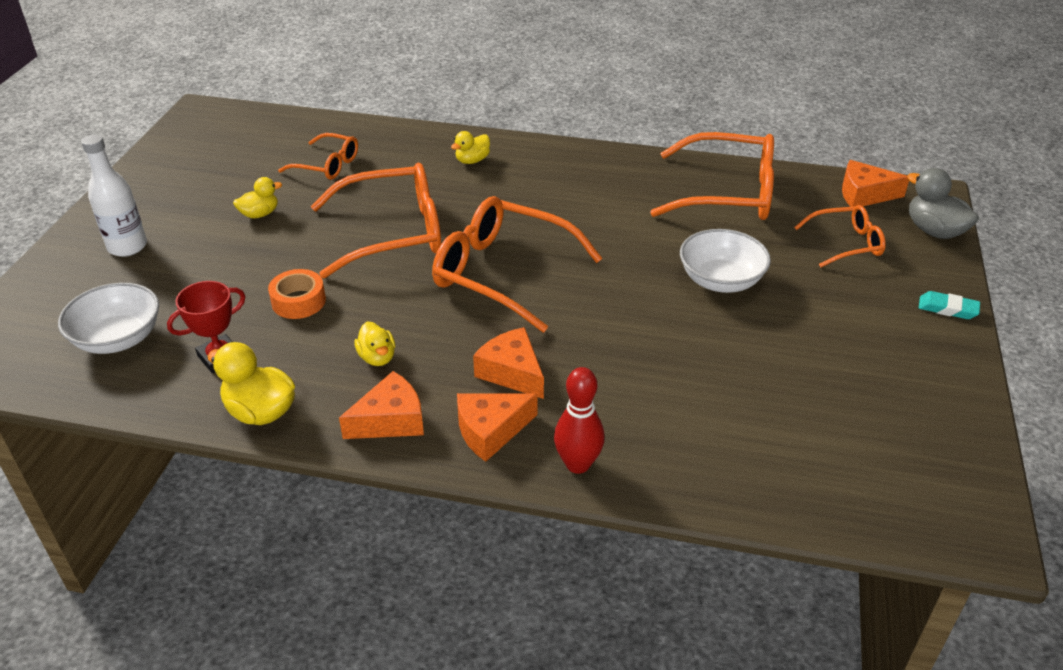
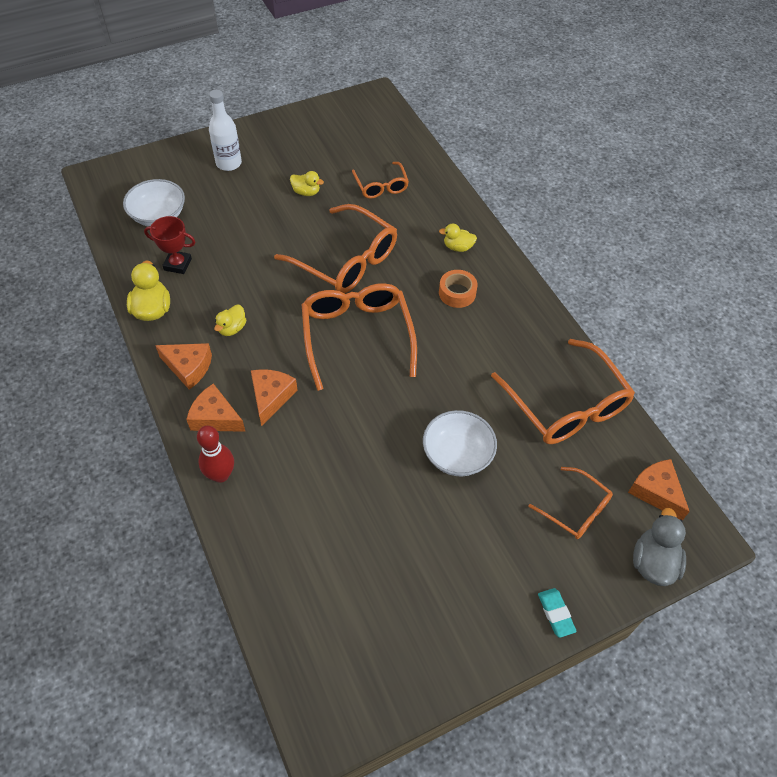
camera: 50 degrees right, 15 degrees up
(298, 301) = (248, 263): orange tape -> orange tape (457, 293)

